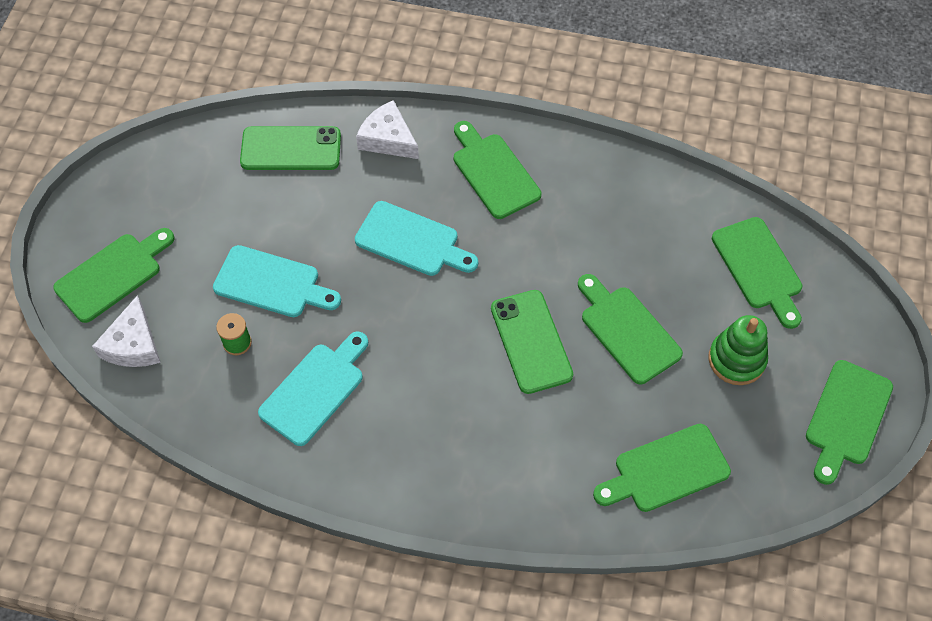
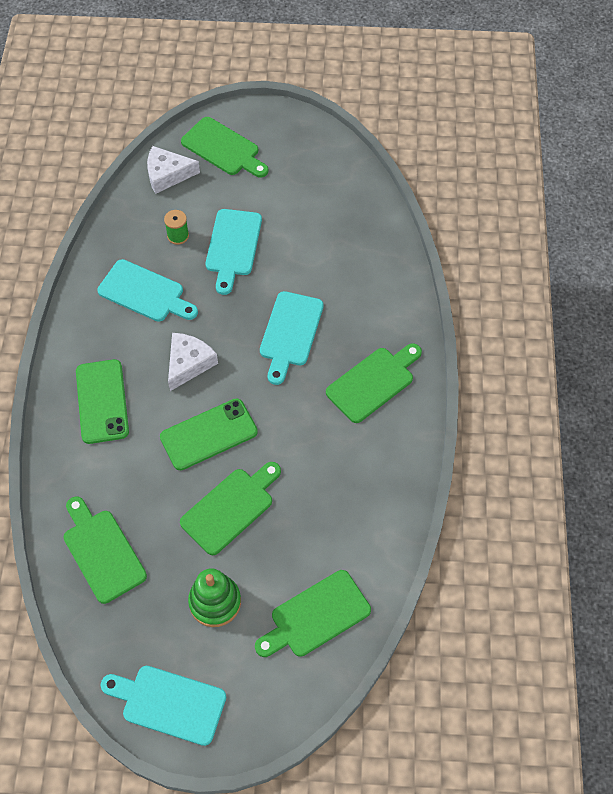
camera: 80 degrees right, 0 degrees up
(291, 149) = (362, 233): green phone -> green phone (102, 401)
(388, 139) = (389, 298): white cheese -> white cheese (188, 363)
(846, 417) = (169, 703): green cutting board -> turquoise cutting board

